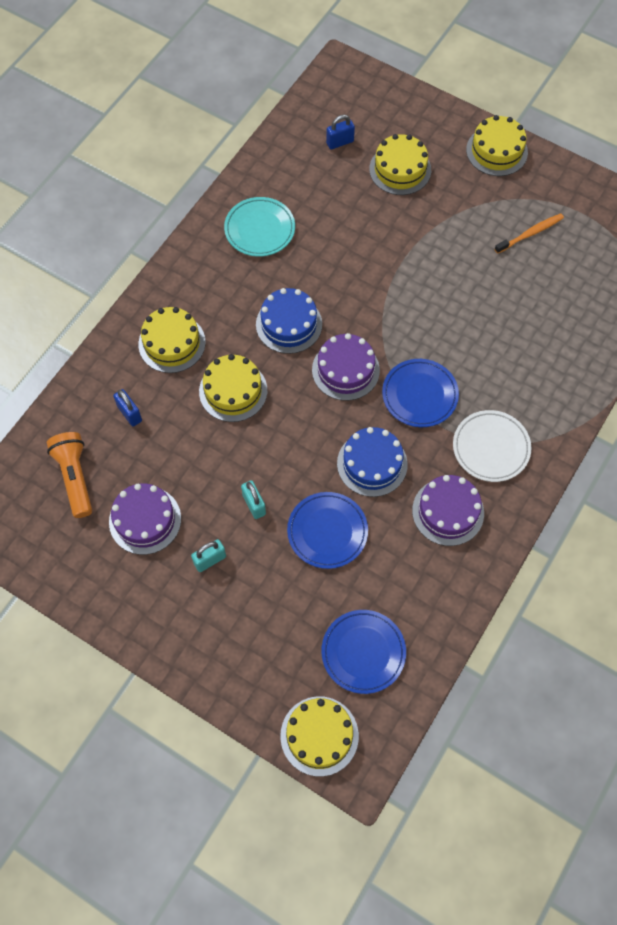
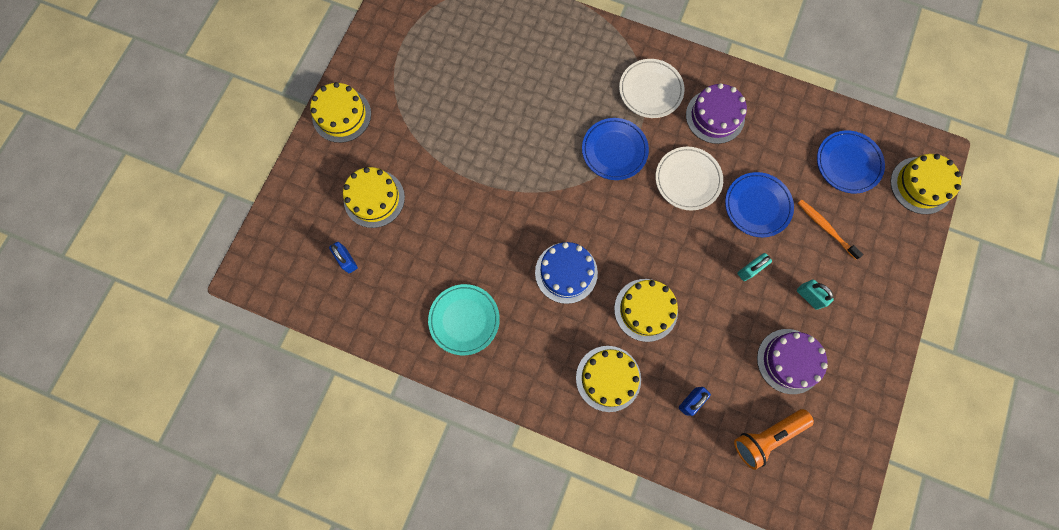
camera: 100 degrees left, 10 degrees up
(345, 370) = (603, 215): purple cake -> none
(372, 464) = (687, 180): blue cake -> white plate
(530, 233) = (432, 79): orange toothbrush -> orange toothbrush (825, 228)

